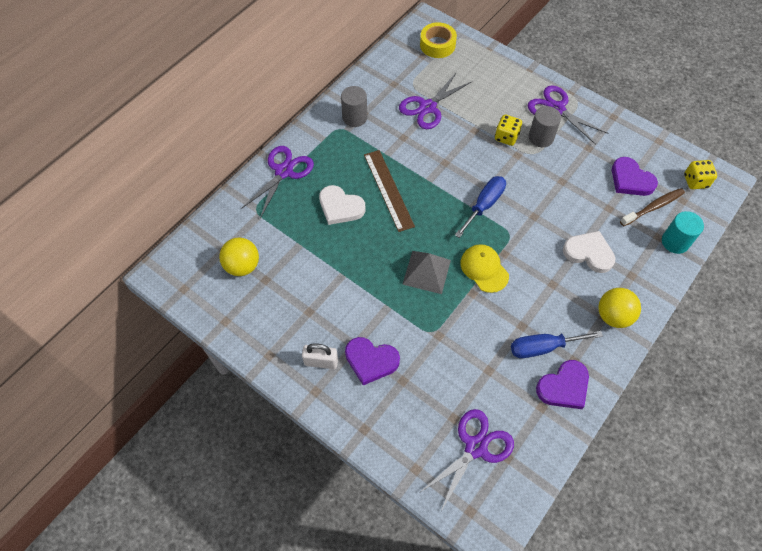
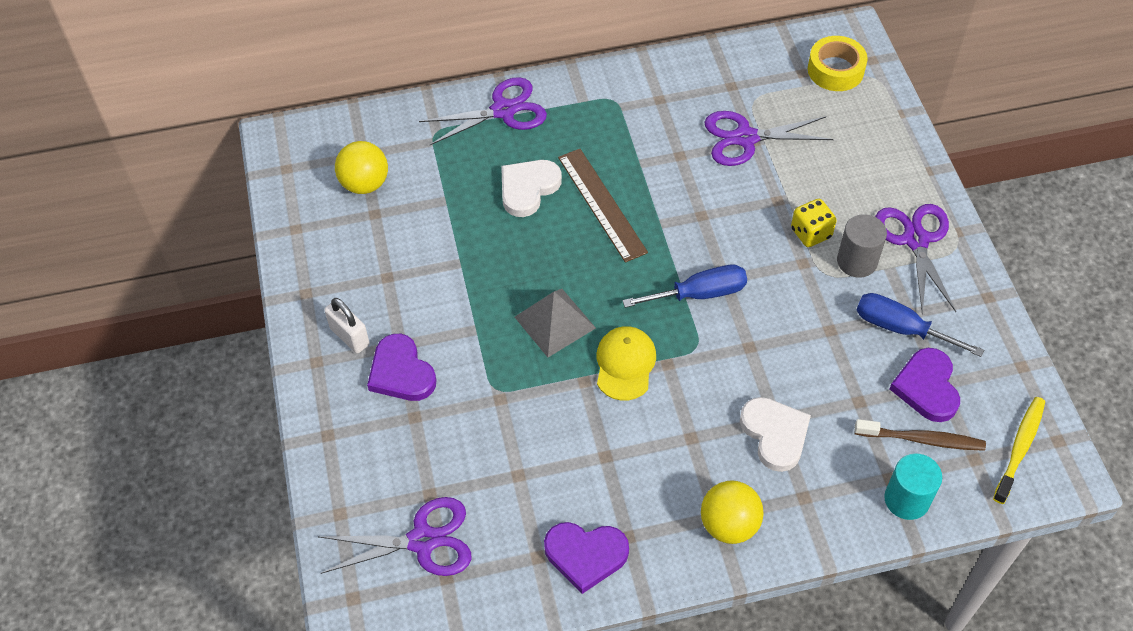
camera: 40 degrees right, 5 degrees down
(340, 207) = (528, 188): white heart -> white heart turned 60 degrees clockwise
(354, 117) = (643, 98): grey cylinder -> none
(388, 190) = (602, 204): brown ruler -> brown ruler turned 45 degrees counterclockwise
(543, 347) = (605, 496): blue screwdriver -> blue screwdriver (901, 328)
(695, 181) = (1019, 448): yellow dice -> yellow toothbrush

